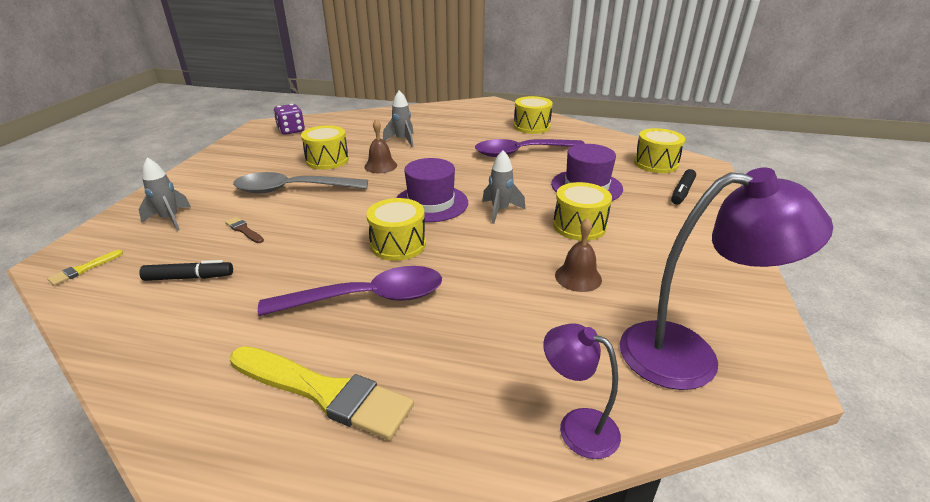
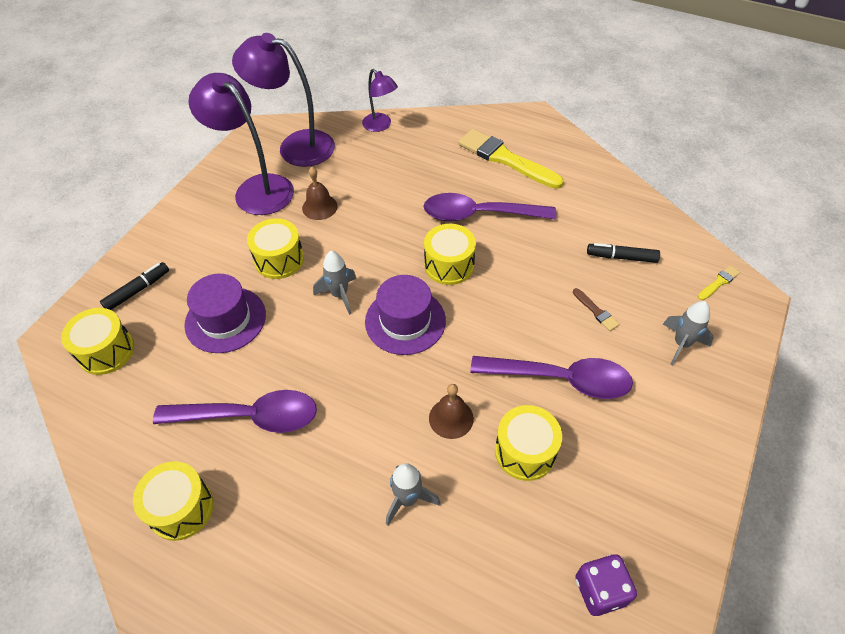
camera: 165 degrees left, 20 degrees up
(293, 190) = (560, 379): grey spoon -> purple spoon
(677, 286) = (256, 188): none -> purple lamp

